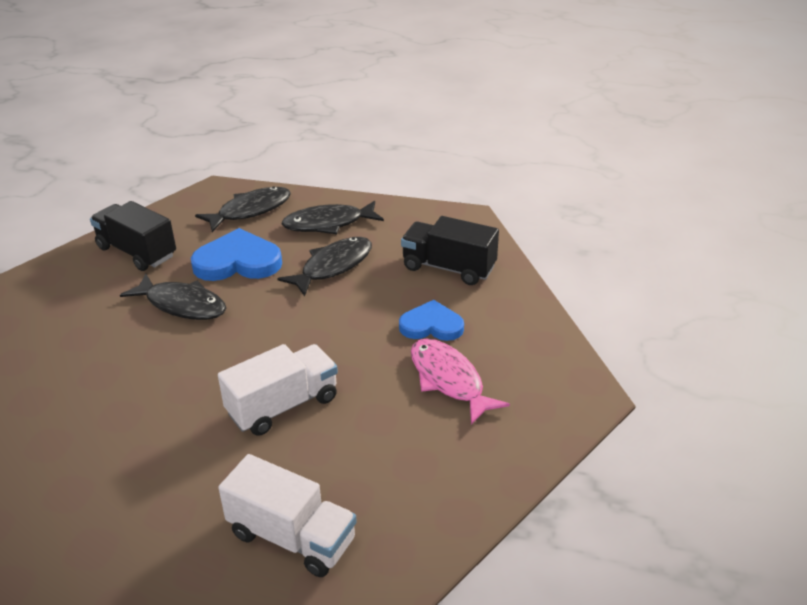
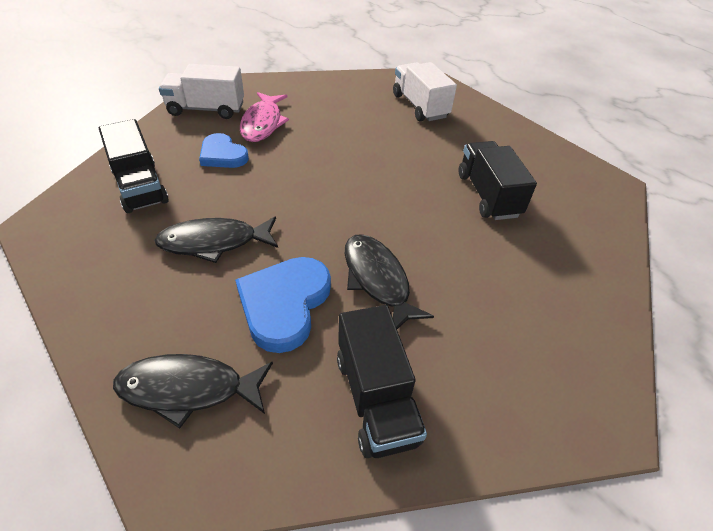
camera: 145 degrees left, 10 degrees up
(117, 434) = (488, 195): none -> black truck
(238, 262) = (284, 304): blue heart -> blue heart turned 75 degrees clockwise
(283, 406) = (370, 158): white truck -> white truck (206, 109)
(328, 224) = (146, 301): black fish -> none

